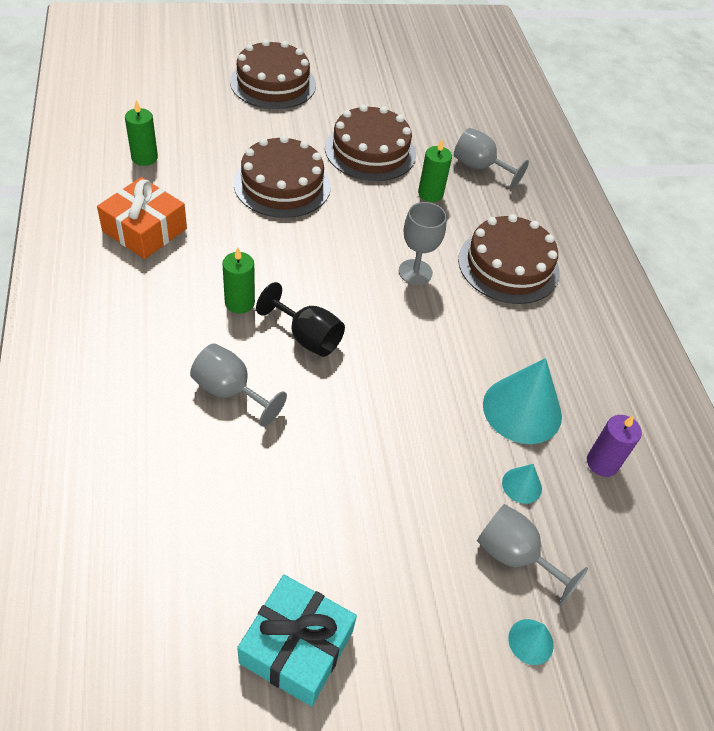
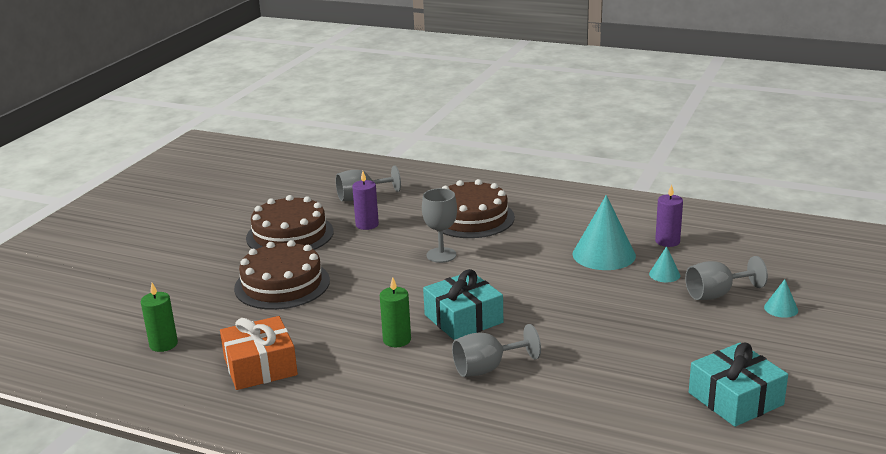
camera: 50 degrees left, 25 degrees down
(273, 83) = (147, 254): brown cake -> none
(307, 337) = (463, 319): black goblet -> turquoise gift
(430, 194) = (367, 225): green candle -> purple candle

